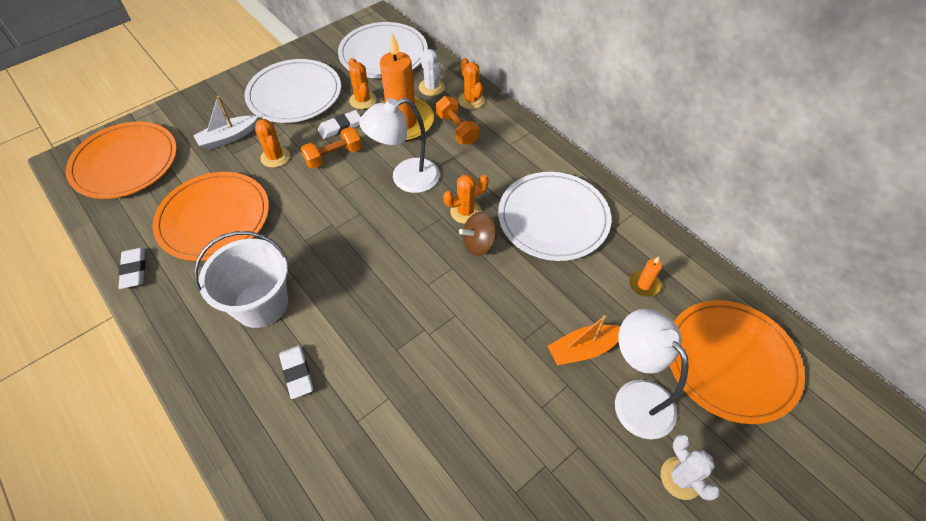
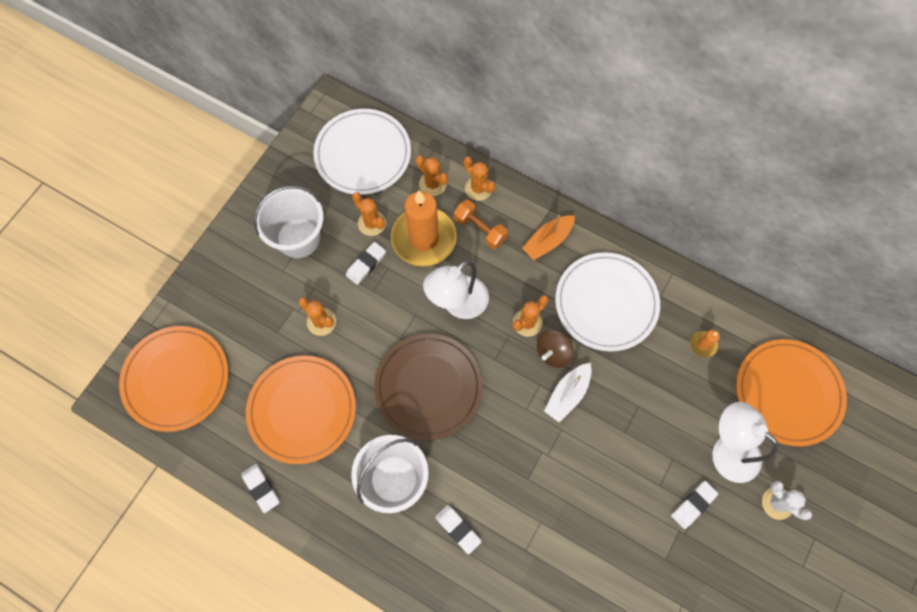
camera: 20 degrees left, 15 degrees up
(228, 138) = (262, 314): white boat -> white boat (567, 394)
(294, 94) = (298, 238): white plate -> white bucket
(334, 156) = (377, 301): orange dumbbell -> none
(341, 236) = (428, 387): none -> brown plate
(431, 87) = (432, 184): white cactus -> orange cactus
(573, 442) = (693, 505): none -> white eraser
(583, 349) = (674, 423): orange boat -> orange boat (548, 241)

